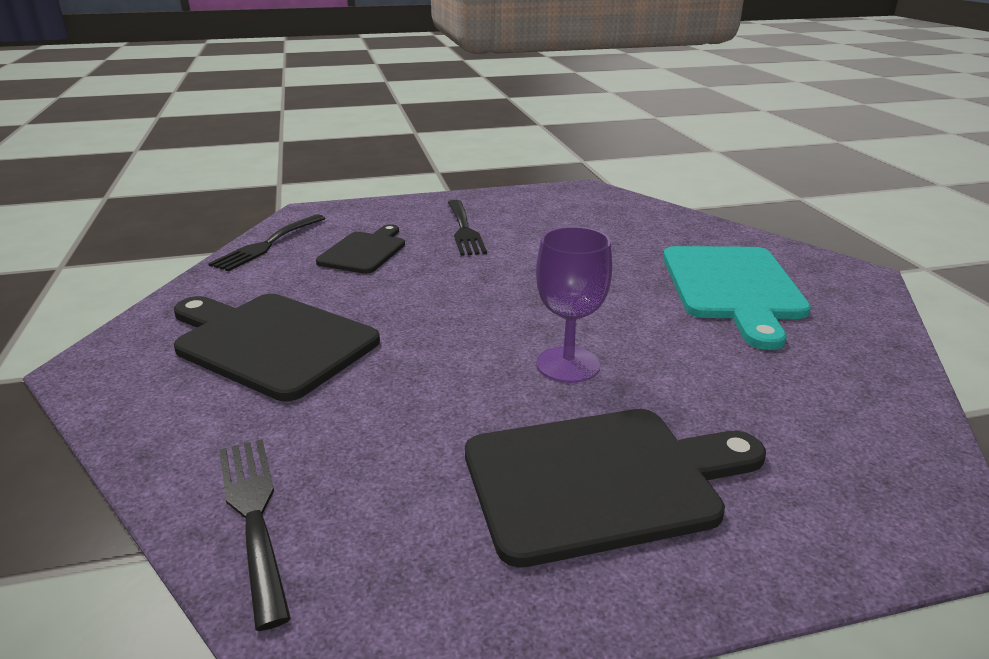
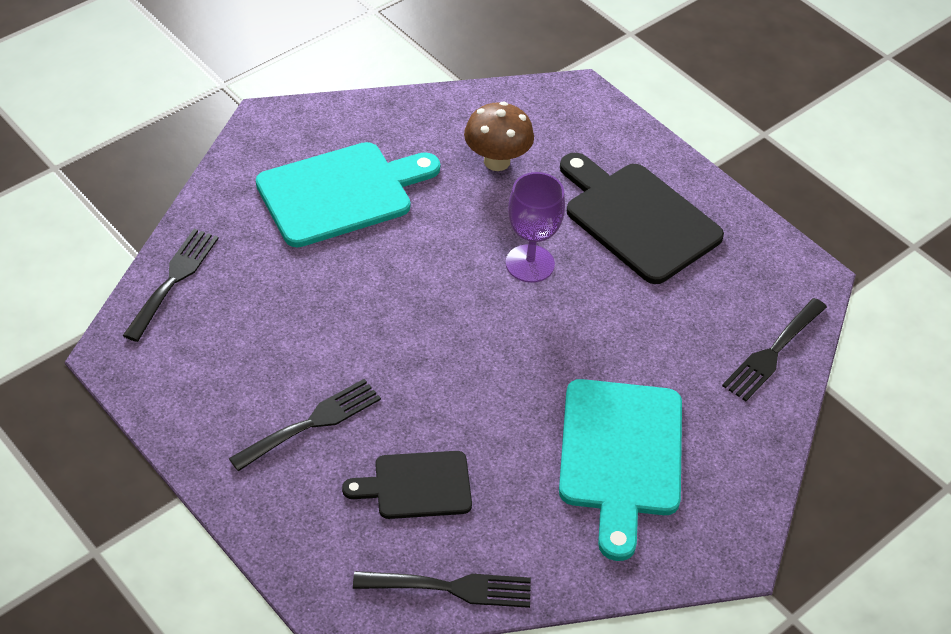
camera: 120 degrees left, 20 degrees up
(271, 342) = (620, 455): black cutting board -> turquoise cutting board
(648, 212) = (173, 280): none -> black fork
(766, 391) = (497, 161): none -> brown mushroom

